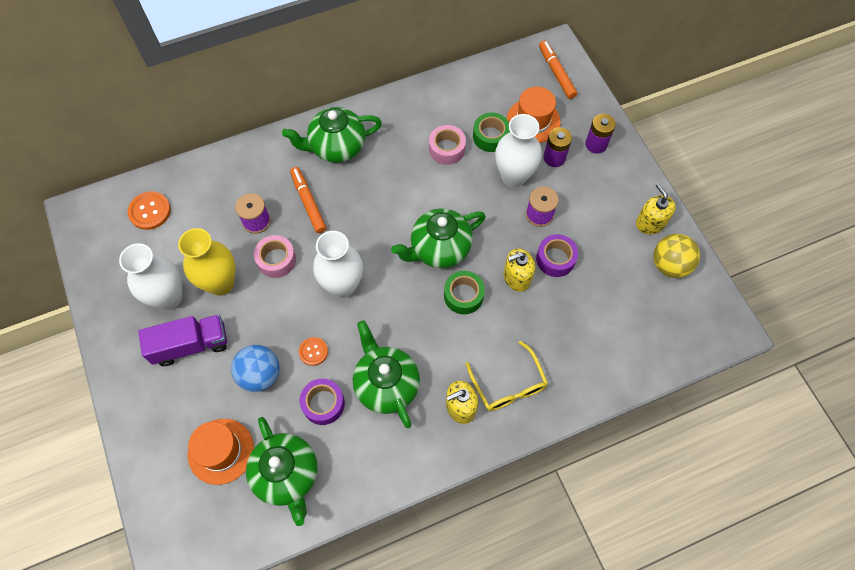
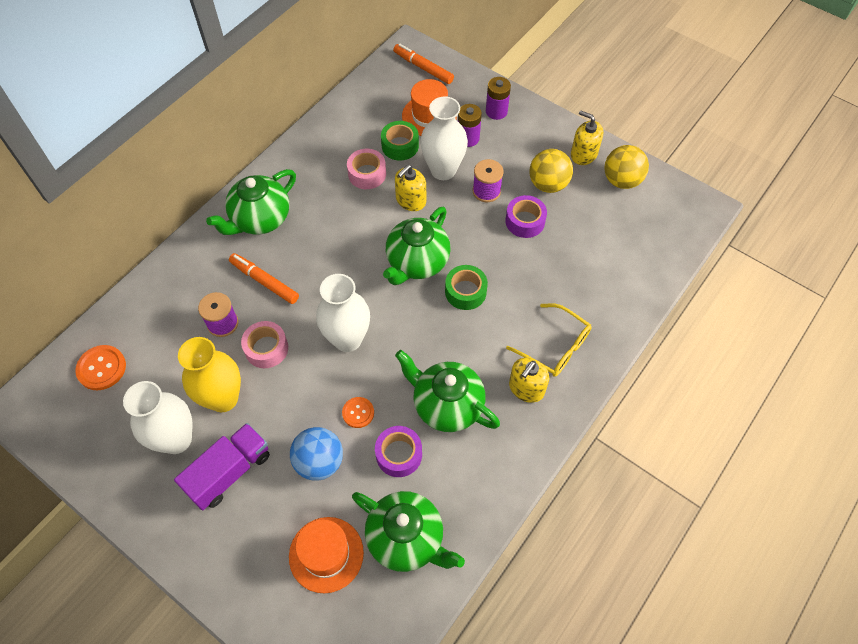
camera: 30 degrees left, 5 degrees down
(517, 277) = (502, 253): yellow soap dispenser -> yellow soap dispenser (410, 200)
(598, 235) = (548, 184): none -> yellow ball

